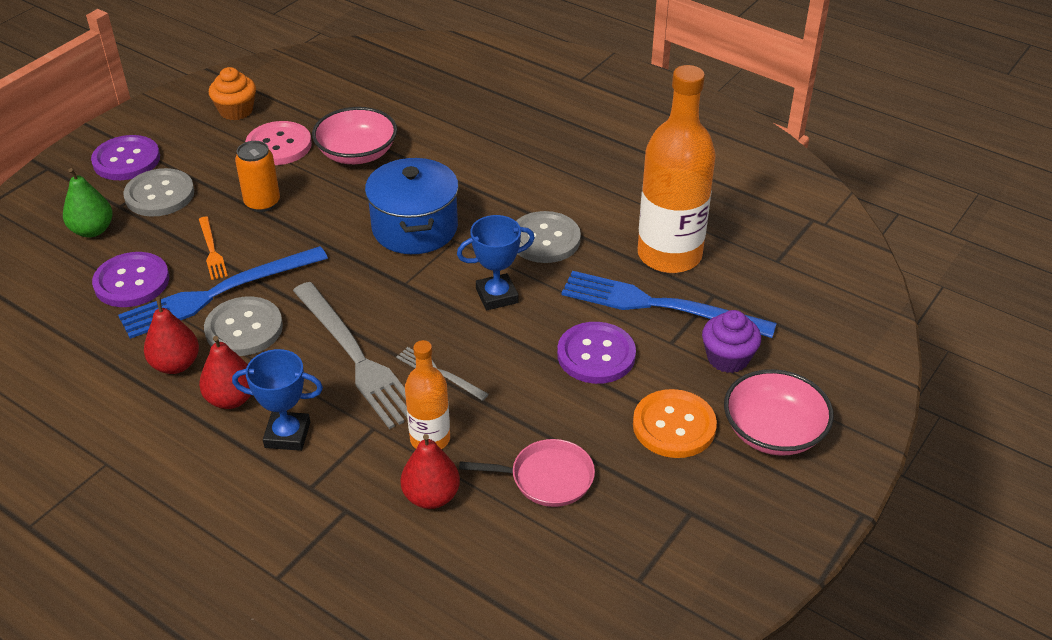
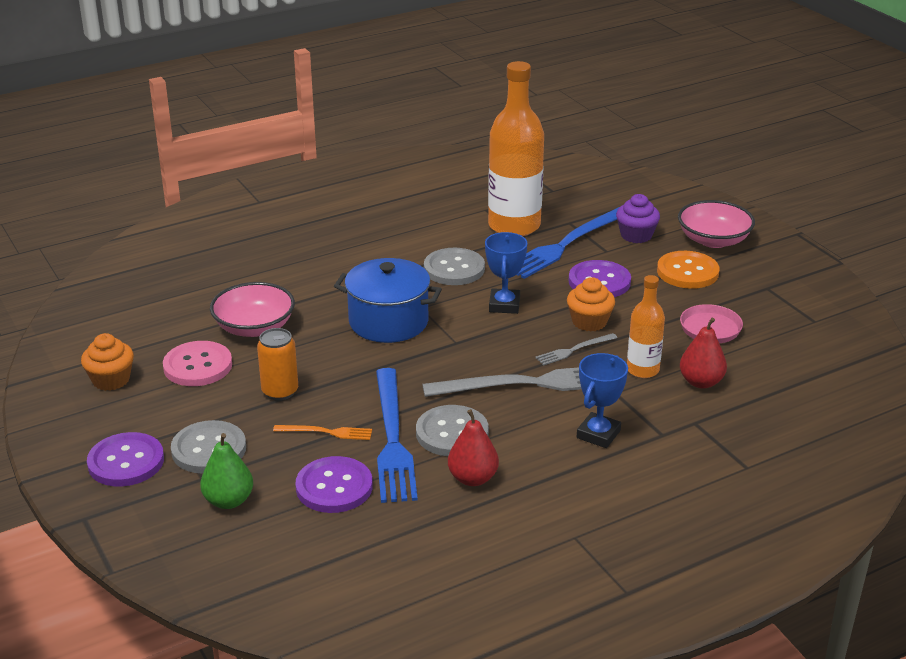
camera: 65 degrees left, 10 degrees down
(231, 399) = (537, 455): red pear -> none
(504, 370) = (589, 322): none -> orange cupcake

